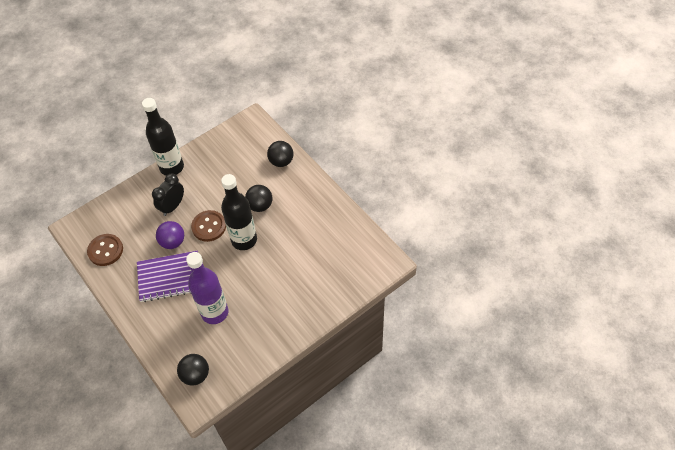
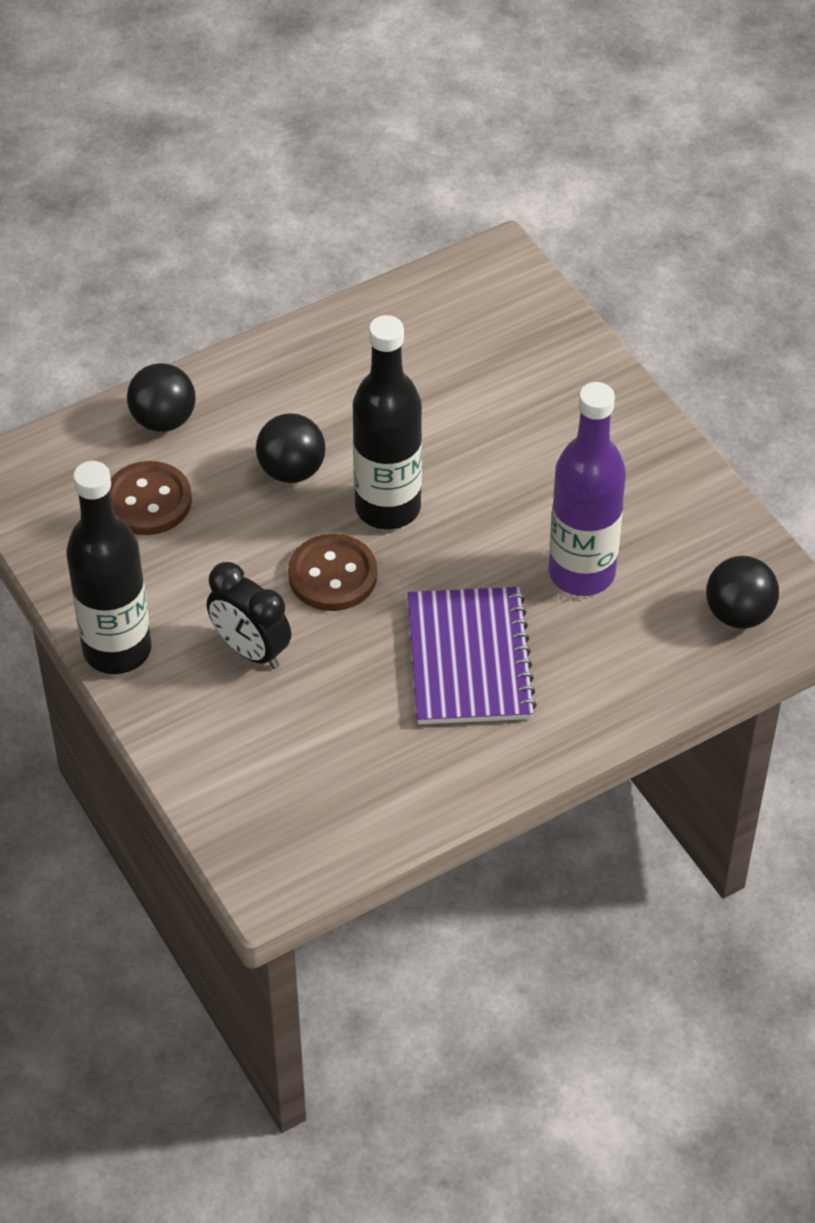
camera: 85 degrees left, 5 degrees down
(105, 250) = (361, 799): brown button -> brown button (148, 501)
(173, 242) = (364, 651): purple ball -> none

